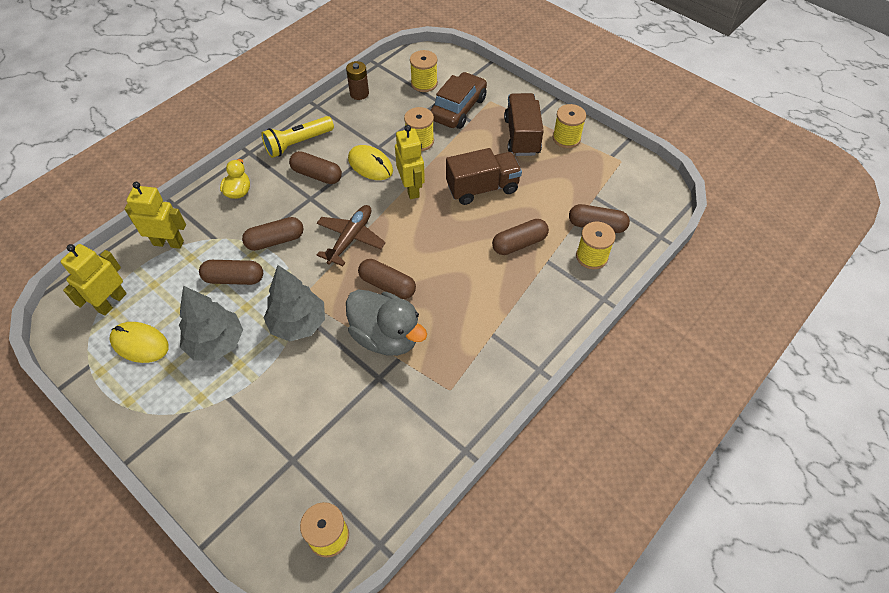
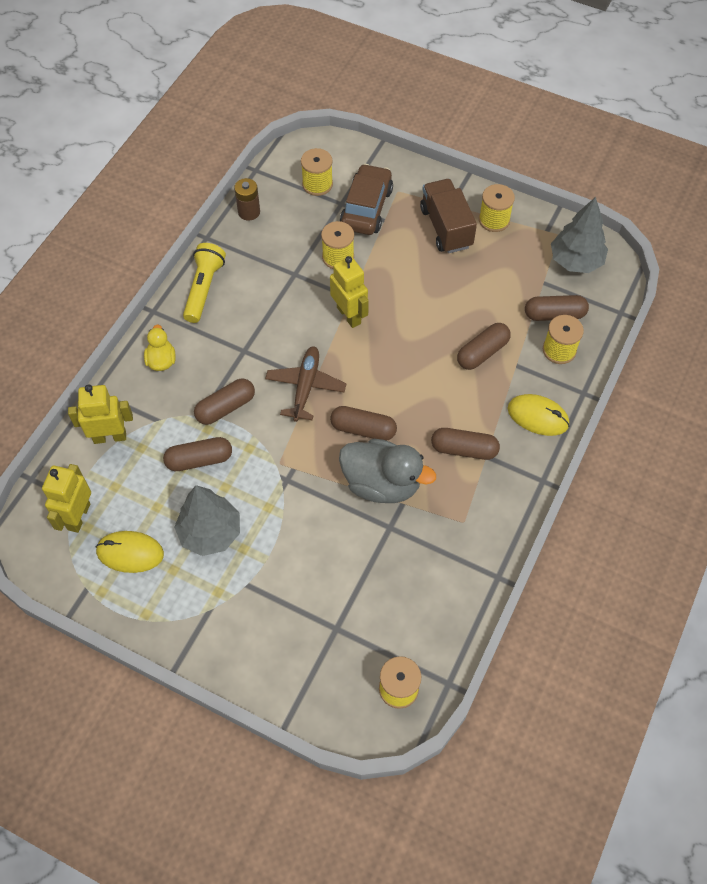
camera: 15 degrees left, 5 degrees up
(298, 143) = (204, 289): yellow flashlight -> yellow flashlight turned 150 degrees clockwise
(298, 323) = (287, 492): grey tree -> grey tree (575, 261)
(317, 175) = (240, 322): brown capsule -> brown capsule (464, 449)
(370, 165) = (294, 297): yellow mouse -> yellow mouse (538, 416)
(482, 188) = (424, 298): brown truck -> none

